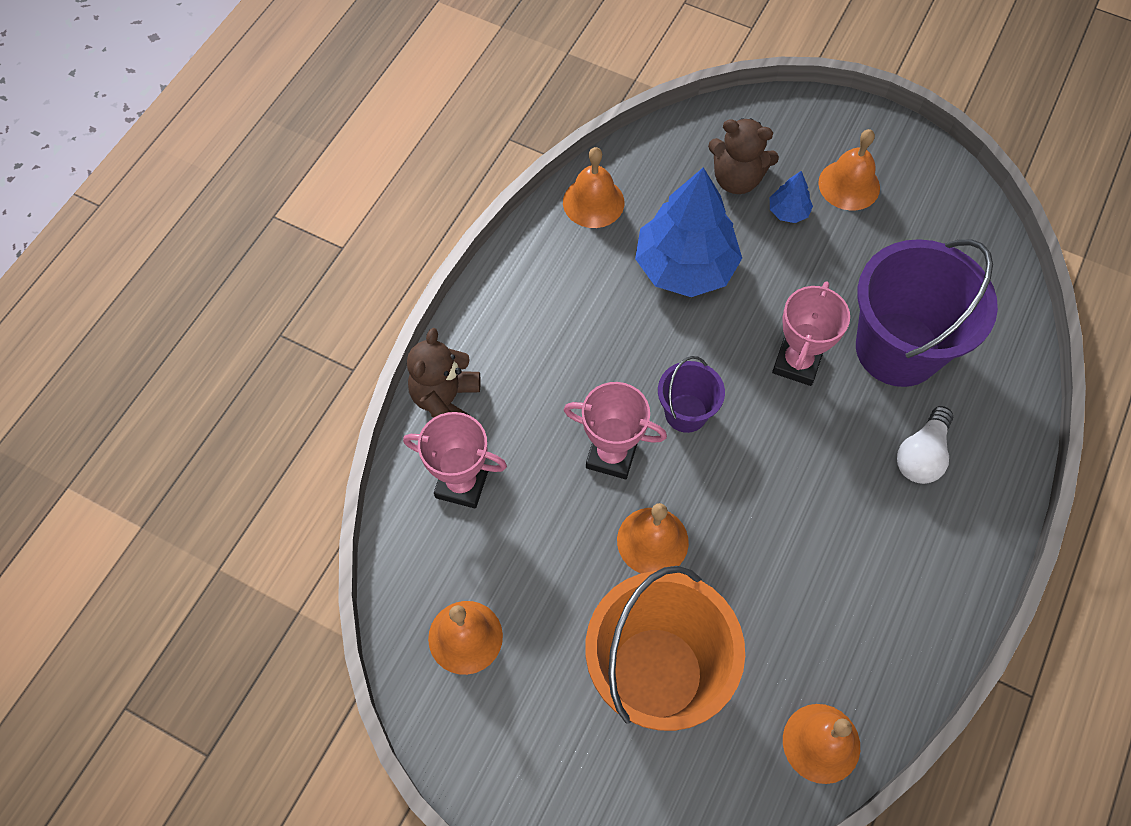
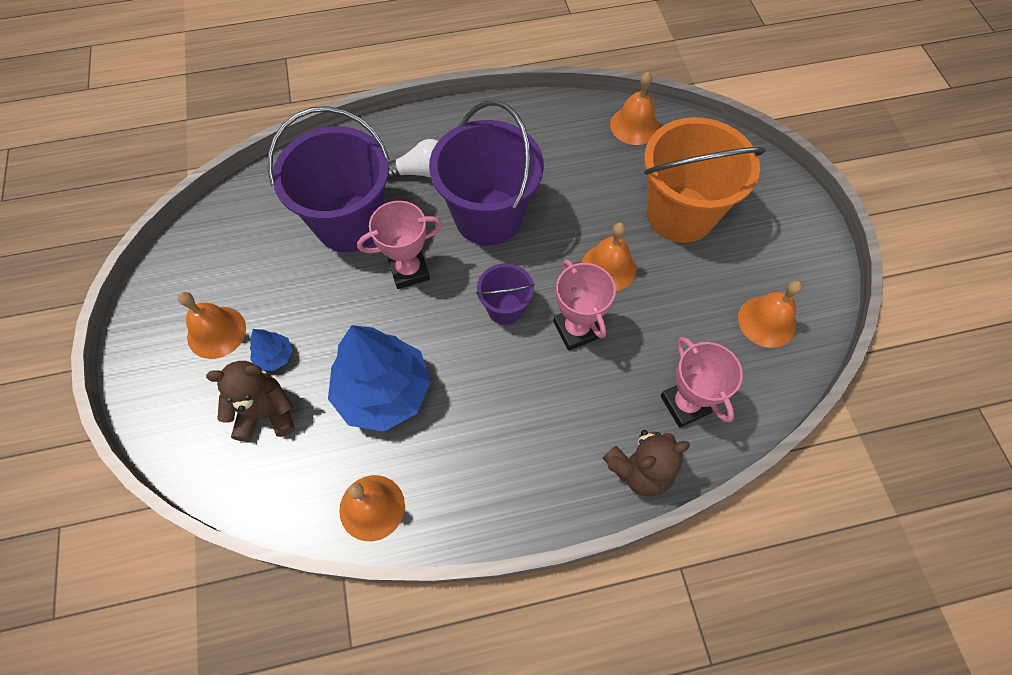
camera: 130 degrees left, 0 degrees up
(736, 179) = (266, 413): brown teddy bear -> brown teddy bear turned 75 degrees counterclockwise
(808, 477) = (488, 217): none -> purple bucket

